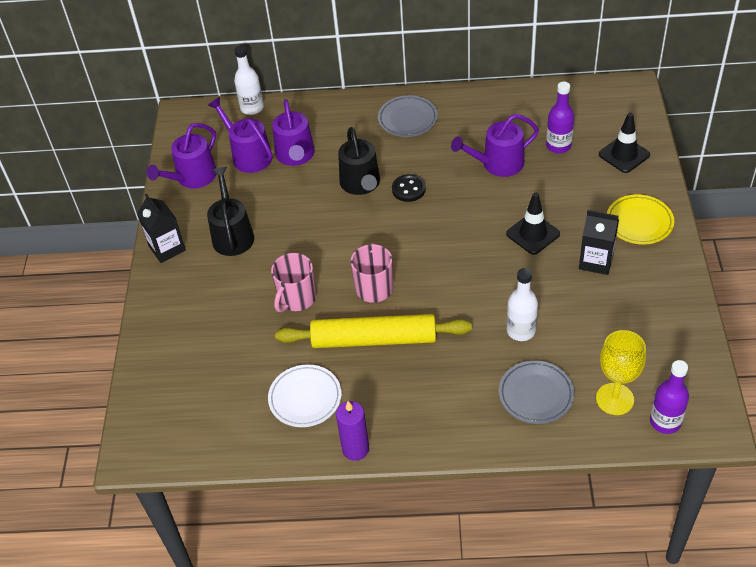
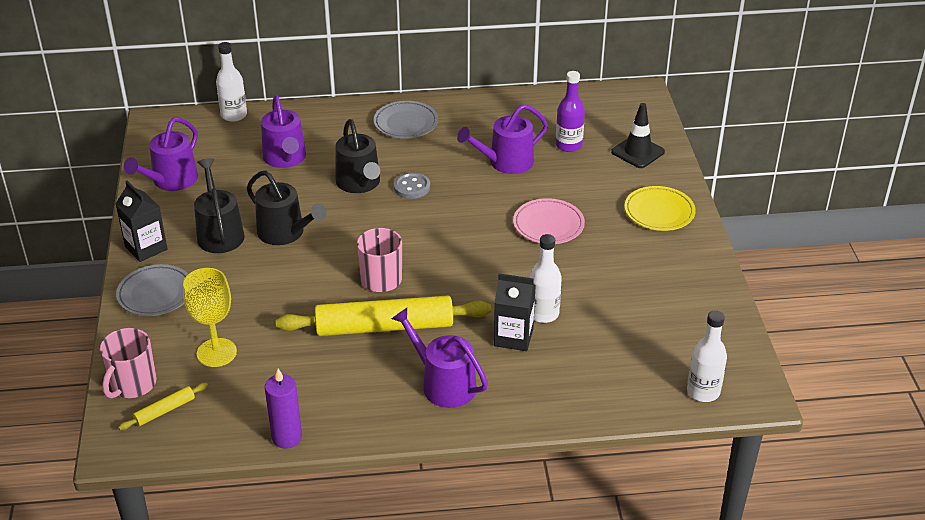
camera: 10 degrees left, 10 degrees down
(175, 419) = (165, 410): none -> yellow rolling pin
(248, 155) = (233, 159): purple watering can -> purple watering can (443, 384)
(290, 236) = (285, 233): none -> black watering can
(296, 298) = (295, 291): pink mug -> pink mug (132, 384)
(305, 398) = (312, 385): white plate -> none
(355, 449) = (371, 431): purple candle -> purple candle (287, 437)
(408, 189) = (412, 187): black button -> grey button
(533, 234) = (548, 225): black traffic cone -> pink plate
(536, 394) = (564, 372): grey plate -> grey plate (155, 294)
(596, 261) = (617, 248): black carton -> black carton (513, 337)
(614, 399) = (648, 373): yellow goblet -> yellow goblet (216, 352)
(665, 421) = (703, 391): purple bottle -> white bottle

